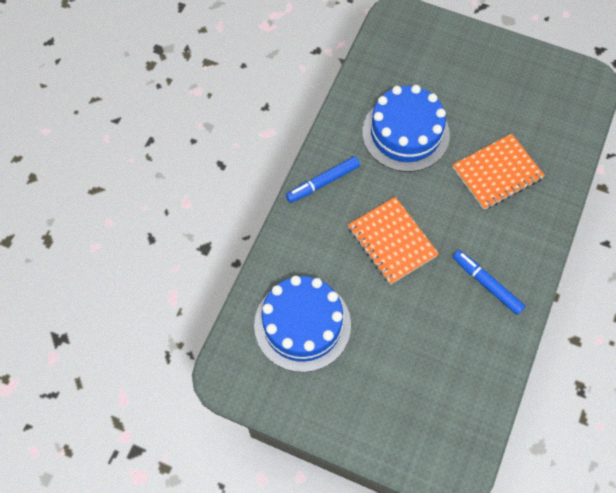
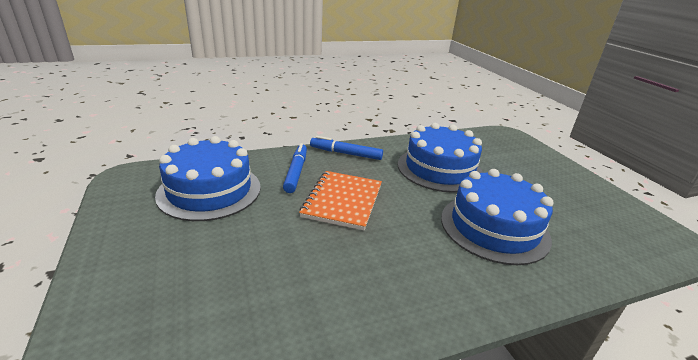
camera: 45 degrees right, 35 degrees down
(486, 284) = (380, 280): blue marker -> blue marker (296, 172)
(497, 173) = (494, 227): orange notebook -> blue cake

